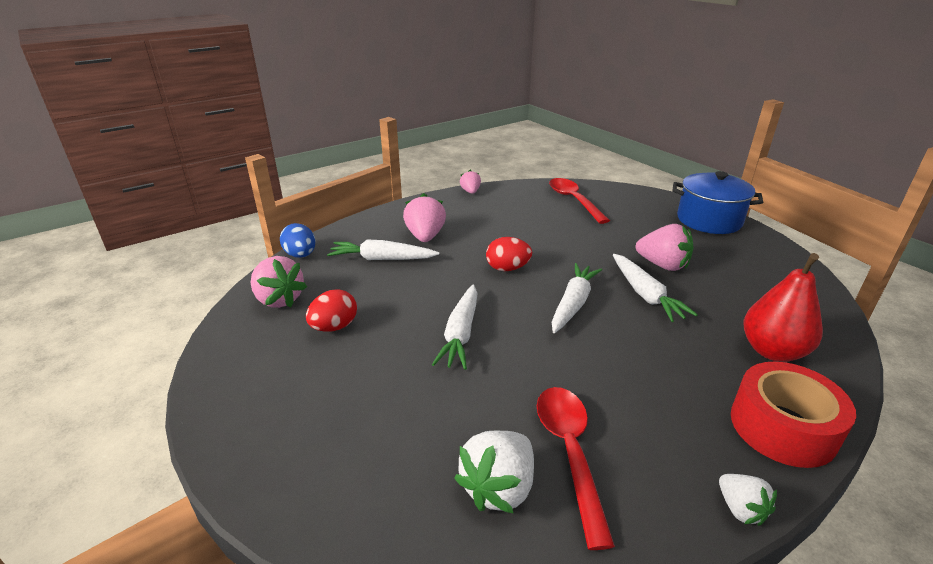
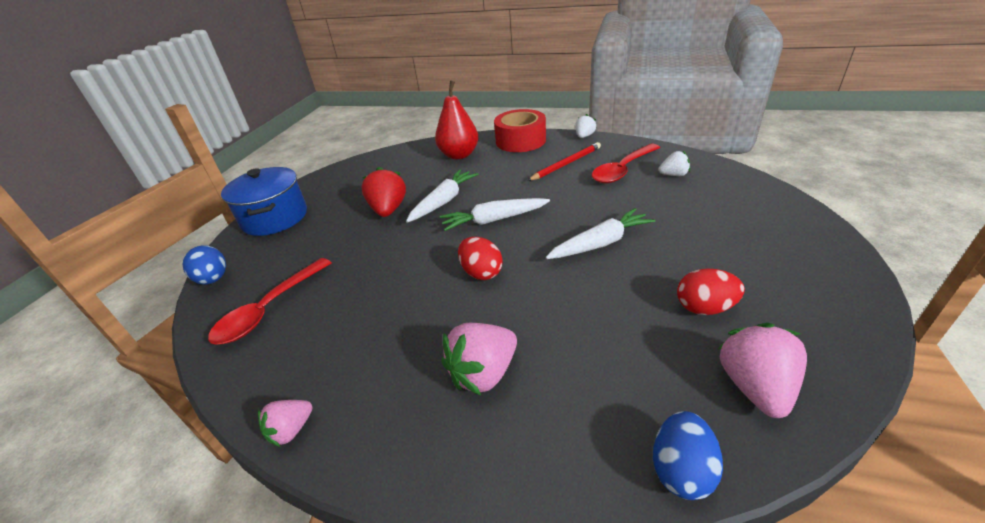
camera: 125 degrees left, 5 degrees up
(382, 259) = (575, 370): white carrot -> none
(498, 487) = (673, 175): white strawberry -> white strawberry, size x0.59
(634, 191) = (213, 279): none -> blue egg
(647, 417) = (566, 164): none -> red pencil
(662, 265) = (388, 210): pink strawberry -> red strawberry

